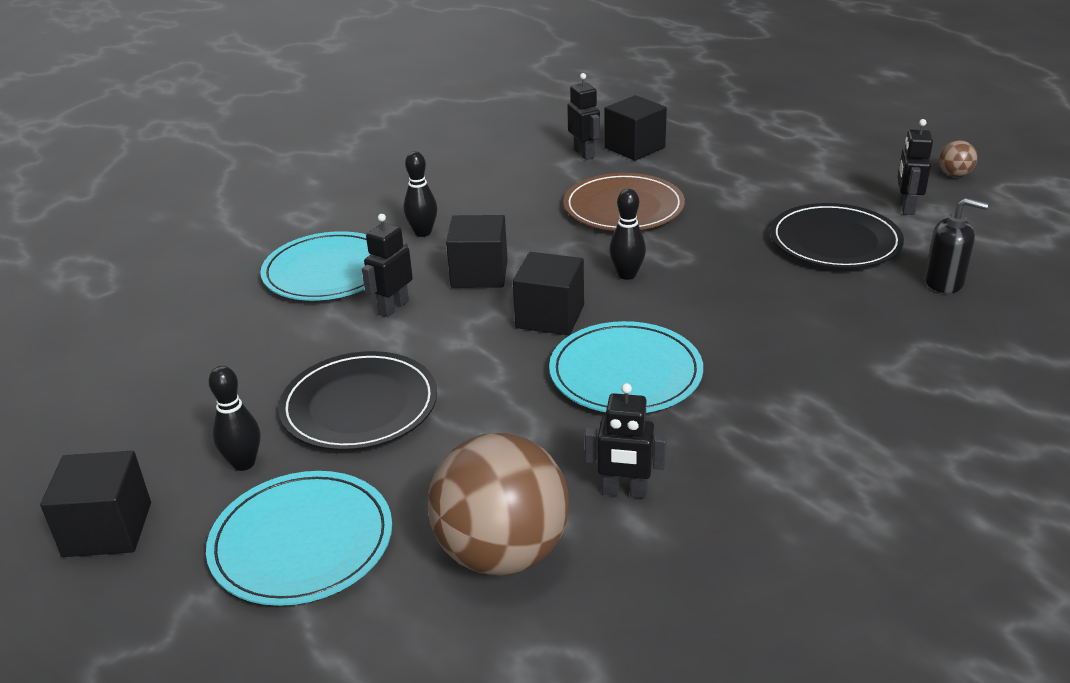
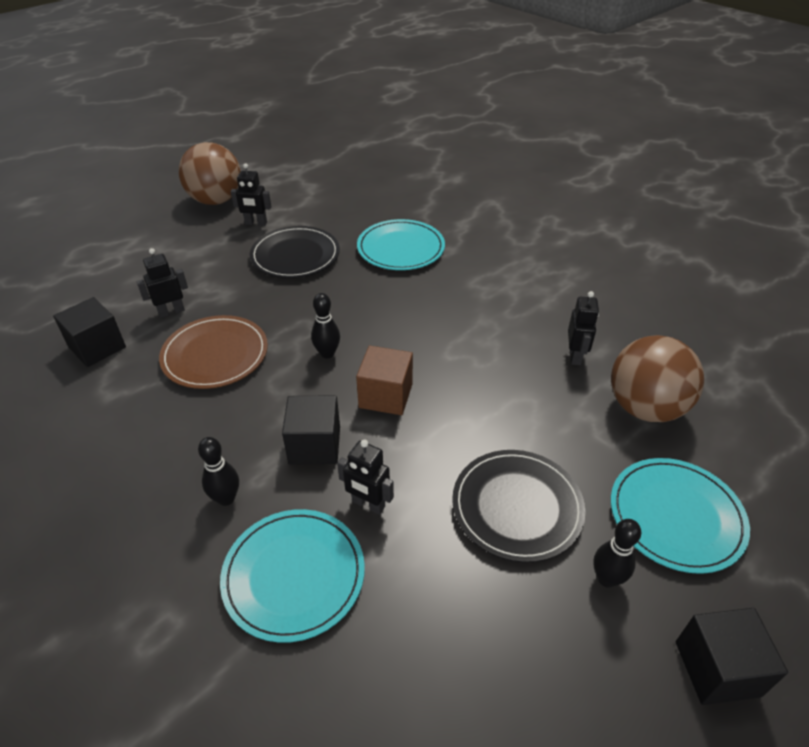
camera: 95 degrees left, 10 degrees up
(550, 316) = (385, 395): black cube -> brown cube
(584, 154) = (94, 381): black robot -> black robot (171, 311)
(625, 373) = (456, 355): turquoise plate -> turquoise plate (401, 248)
(944, 282) = (351, 222): black soap dispenser -> none
(954, 175) = (216, 200): brown ball -> brown ball, size x2.38

